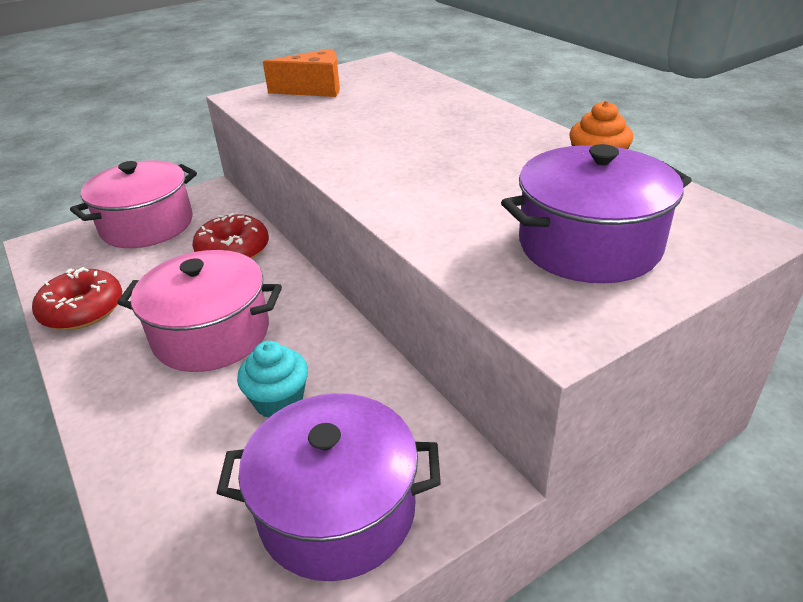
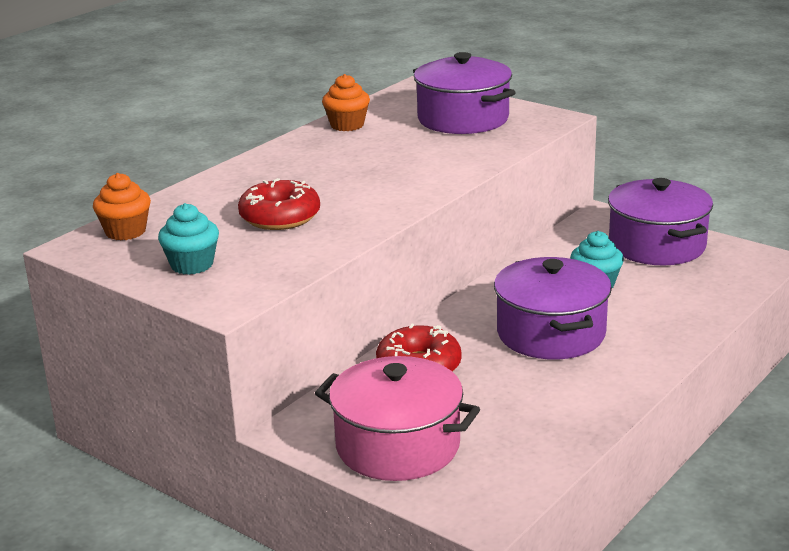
camera: 110 degrees left, 10 degrees down
(82, 310) = (573, 416): red donut -> red donut (280, 217)
(211, 334) = (551, 333): pink pot -> purple pot
(314, 89) = (192, 265): orange cheese -> turquoise cupcake
(393, 73) = (125, 231): none -> orange cupcake

